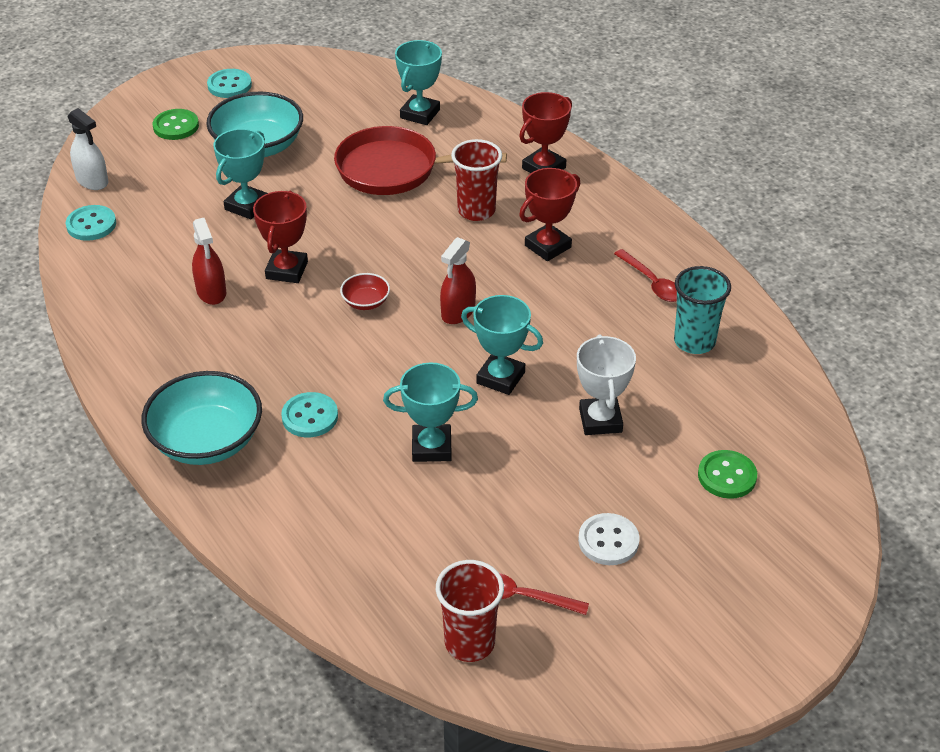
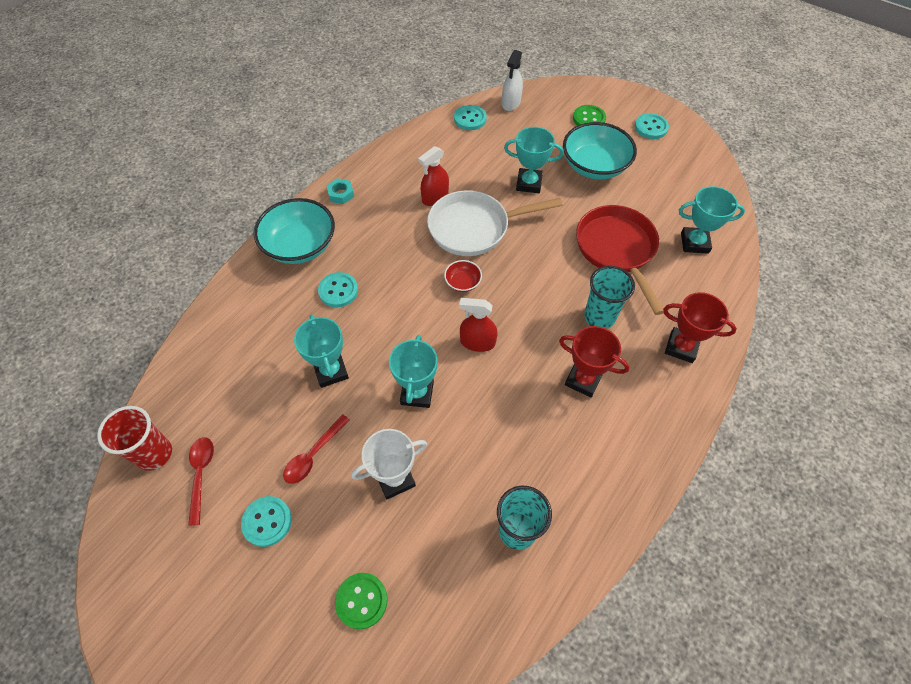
camera: 70 degrees right, 15 degrees up
(138, 381) = (341, 194): none -> turquoise nut
(287, 270) = (474, 228): red trophy -> white pan
(476, 211) = (599, 317): red cup -> turquoise cup
(608, 541) = (267, 521): white button -> turquoise button
(652, 283) = (577, 474): red spoon -> red spoon (313, 454)

